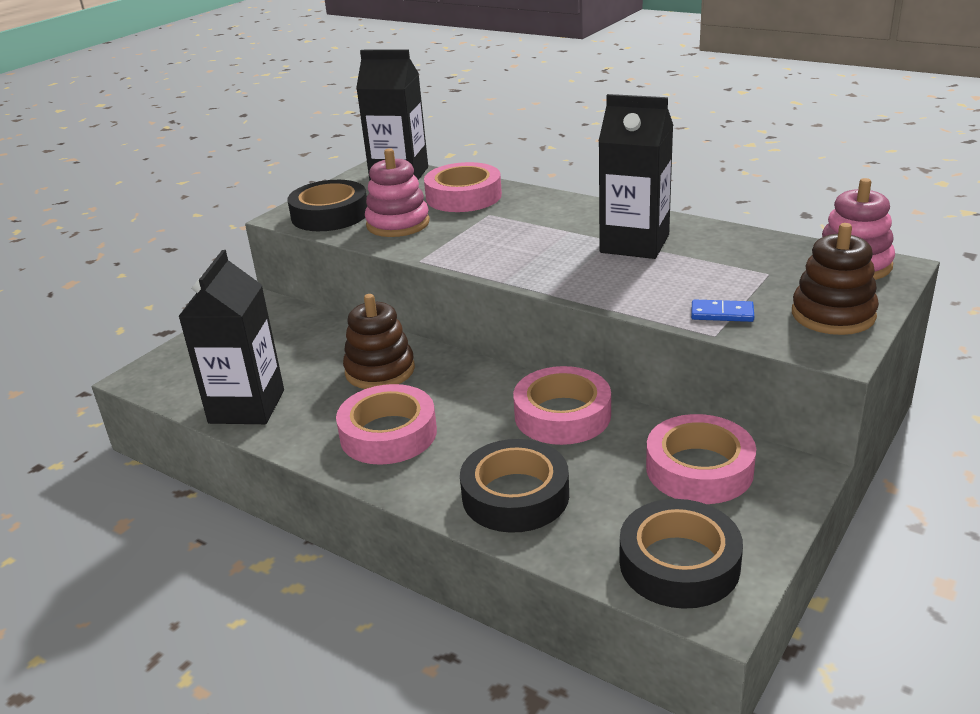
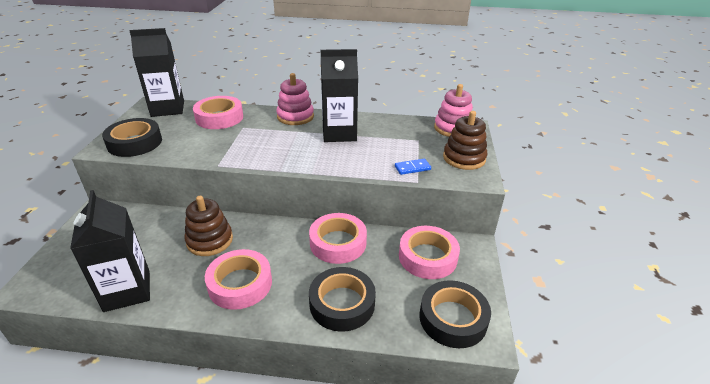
camera: 30 degrees left, 5 degrees up
(398, 224) = (187, 142): pink stacking toy -> pink stacking toy (295, 116)

